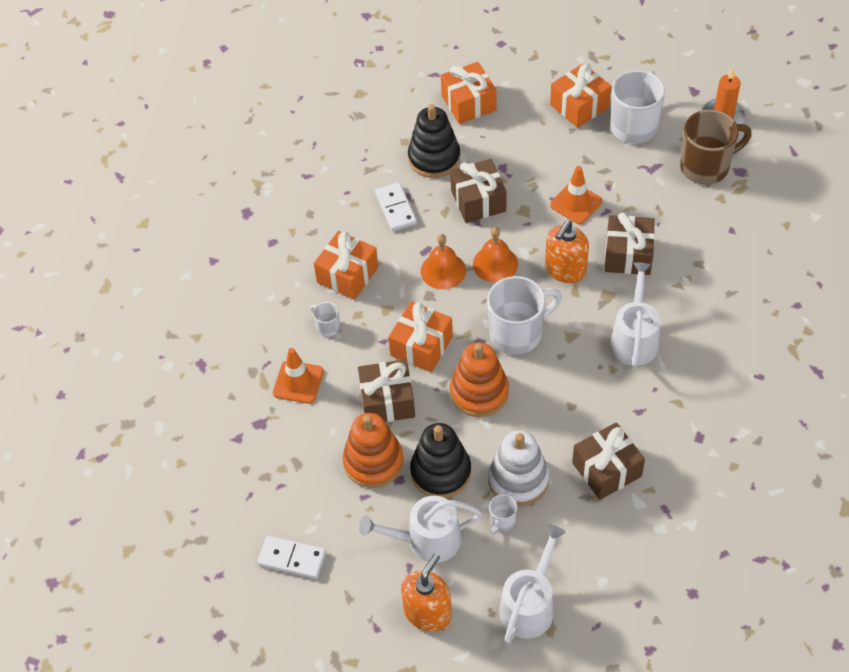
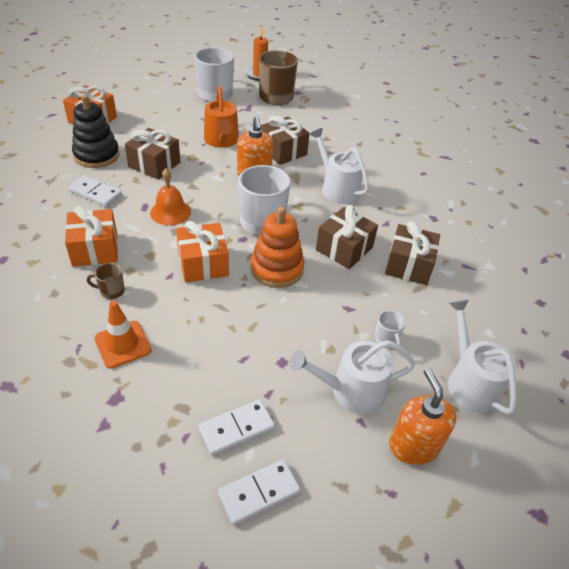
camera: 50 degrees left, 10 degrees down
(318, 505) = (236, 428): none -> white domino
(327, 327) = (111, 291): white mug -> brown mug
(373, 462) = (248, 362): orange stacking toy -> none
(387, 401) = (214, 313): brown gift -> brown gift (344, 249)
(427, 540) = (351, 390): white watering can -> white watering can turned 45 degrees clockwise
(441, 472) = (307, 336): black stacking toy -> none
(495, 264) = (204, 192): orange bell -> none
(518, 479) = (365, 306): white stacking toy -> none
(576, 203) = (221, 140): orange traffic cone -> orange watering can
(579, 106) = (170, 97): orange gift -> none

